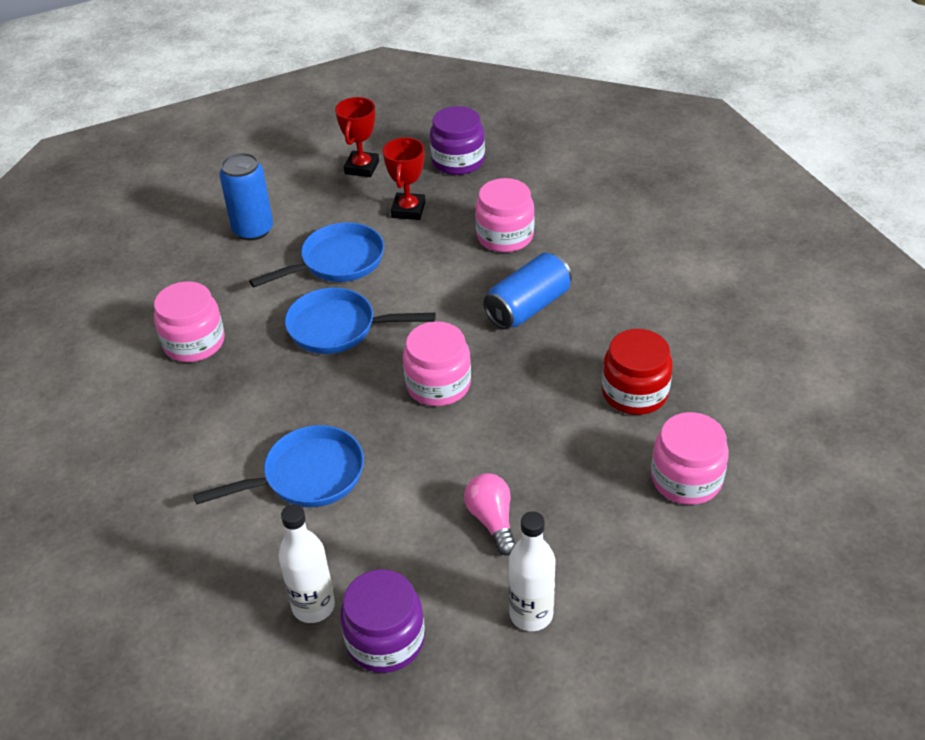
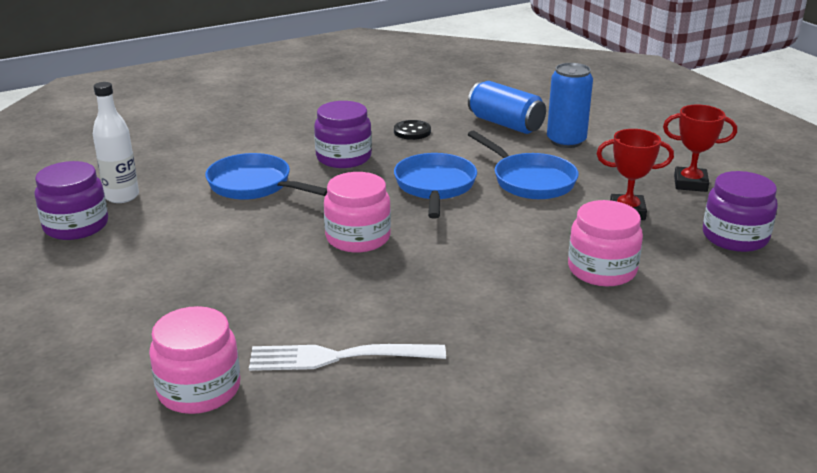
camera: 85 degrees right, 15 degrees down
(194, 342) = (412, 131): pink jar -> black button
(250, 400) = (343, 157): none -> purple jar
(307, 476) = (254, 185): blue pan -> blue pan turned 150 degrees clockwise
(492, 520) = (180, 269): pink light bulb -> none
(528, 307) = (479, 286): blue can -> blue can (505, 124)
(531, 614) = (67, 290): white bottle -> none
(634, 393) = (339, 357): red jar -> white fork

